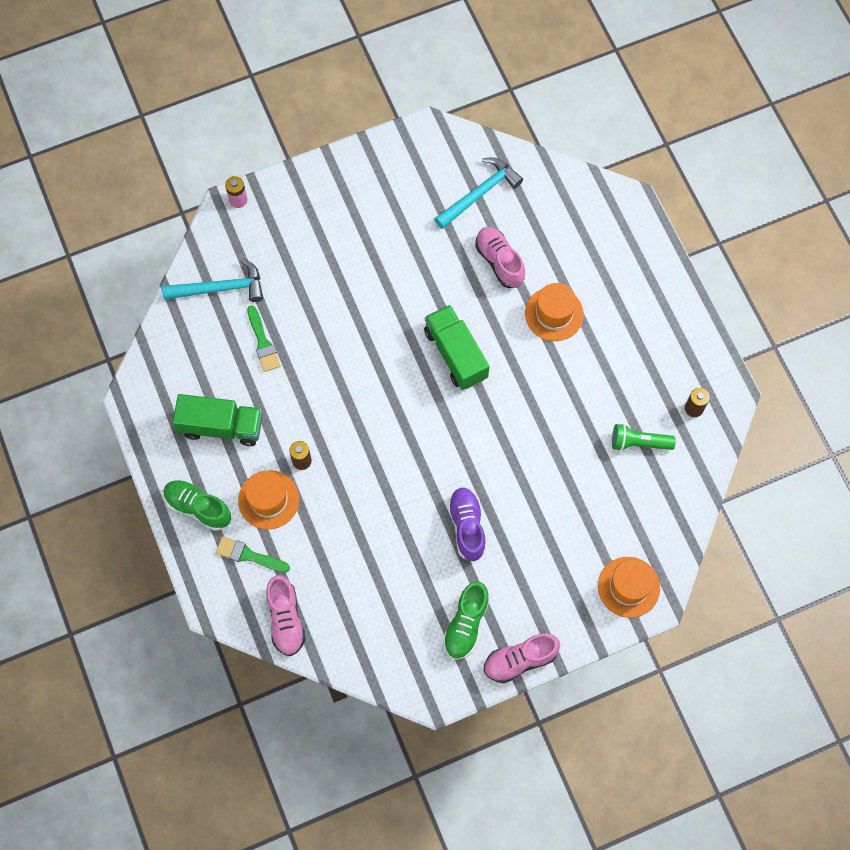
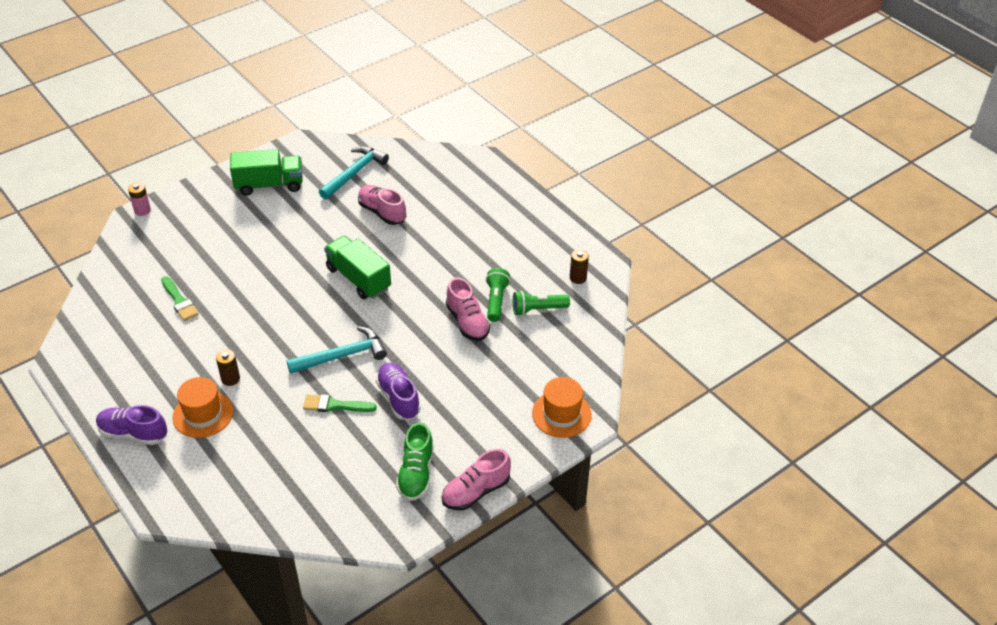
camera: 15 degrees left, 25 degrees down
(198, 507) = (133, 433): green shoe -> purple shoe
(220, 288) = (134, 271): turquoise hammer -> turquoise hammer (342, 356)
(221, 426) = (148, 368): green truck -> green truck (269, 185)
(249, 555) = (190, 461): green brush -> green brush (335, 405)
(286, 619) = (236, 506): pink shoe -> pink shoe (467, 322)
(554, 314) = (438, 237): orange hat -> none
(597, 420) = (496, 301): none -> green flashlight

